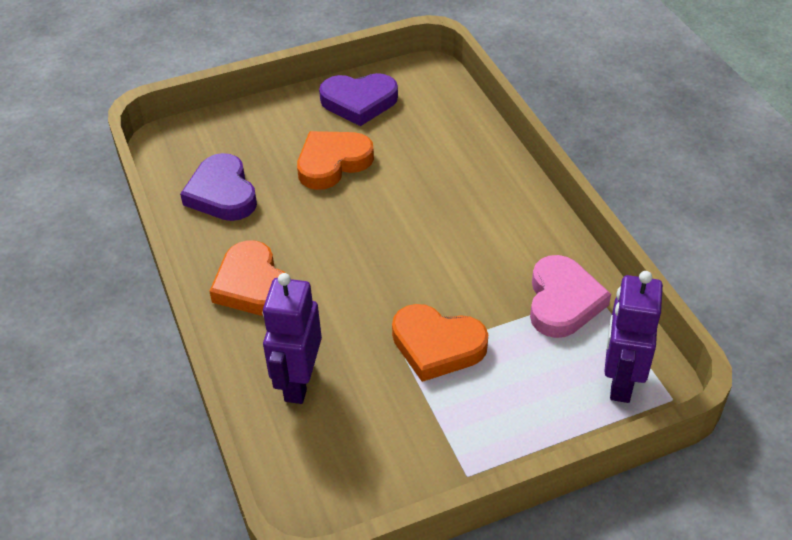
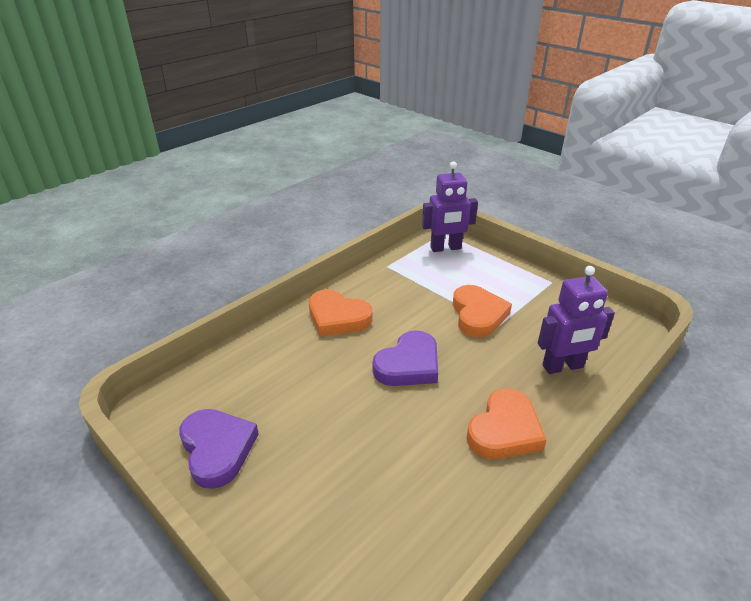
camera: 115 degrees left, 10 degrees down
(222, 193) = (412, 510): purple heart -> purple heart (408, 365)
(332, 163) = (323, 435): orange heart -> orange heart (337, 317)
(563, 301) = (403, 276): pink heart -> none

